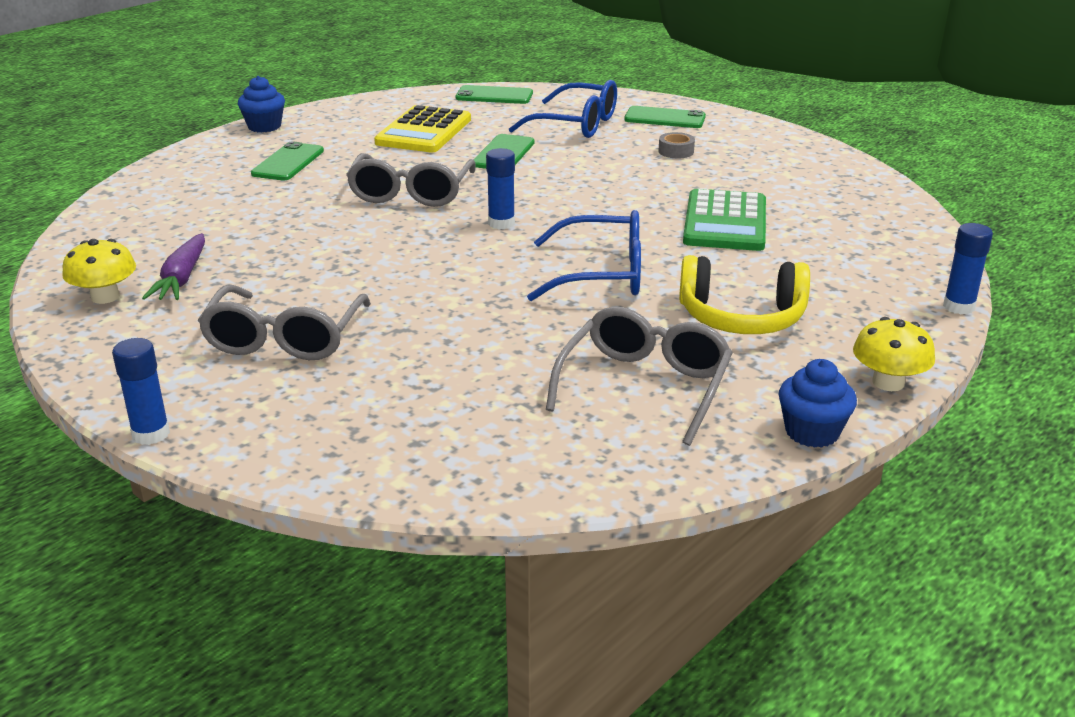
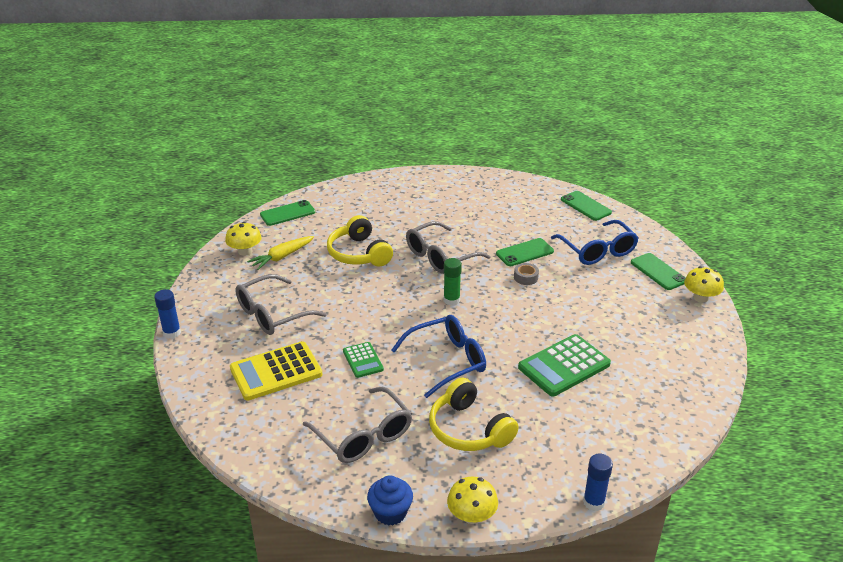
camera: 45 degrees right, 5 degrees up
(182, 278) = (282, 257): purple carrot -> yellow carrot
(264, 126) = (439, 175): blue cupcake -> none
(288, 162) = (416, 206): green phone -> green phone (287, 213)
(295, 231) = (359, 253): none -> yellow headphones
(424, 131) = (508, 216): yellow calculator -> yellow calculator (276, 372)
(501, 223) = (451, 300): blue glue stick -> green glue stick
(503, 322) = (363, 360): none -> green calculator
(602, 274) = (447, 361): blue glasses -> blue glasses turned 75 degrees counterclockwise
(645, 386) = (364, 436): grey glasses -> grey glasses turned 75 degrees clockwise
(676, 151) = (622, 300): grey tape -> grey tape (526, 277)
(738, 122) = (700, 297): none -> yellow mushroom

